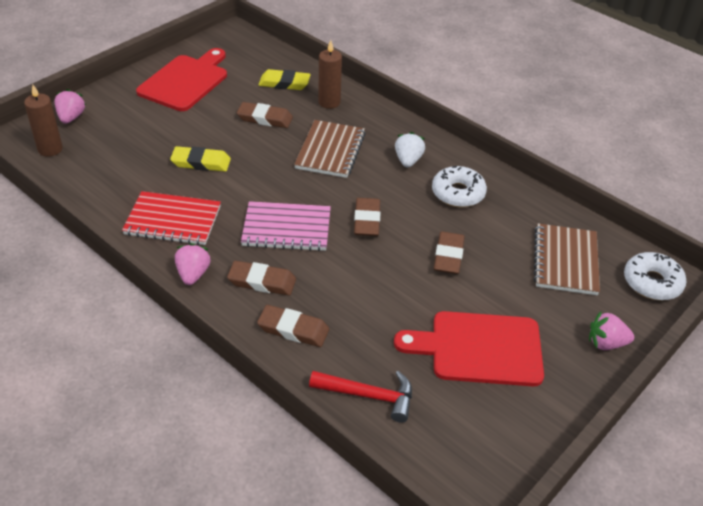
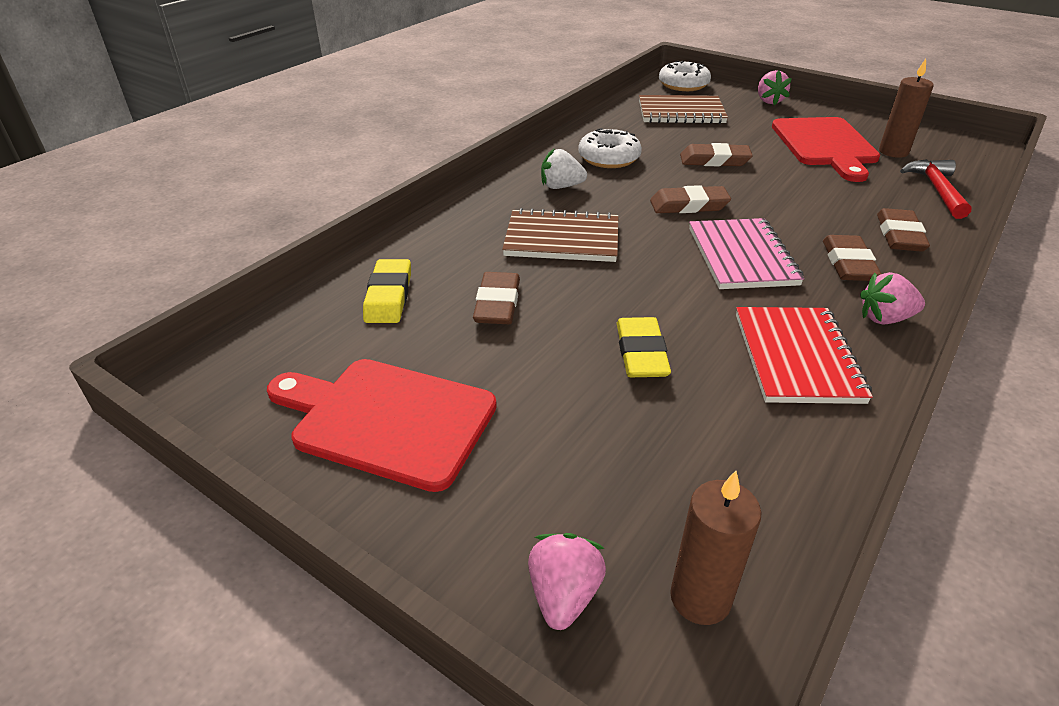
camera: 95 degrees left, 5 degrees down
(71, 117) = (564, 595): pink strawberry -> pink strawberry turned 105 degrees clockwise
(329, 102) = (441, 250): brown candle -> brown candle (893, 152)

